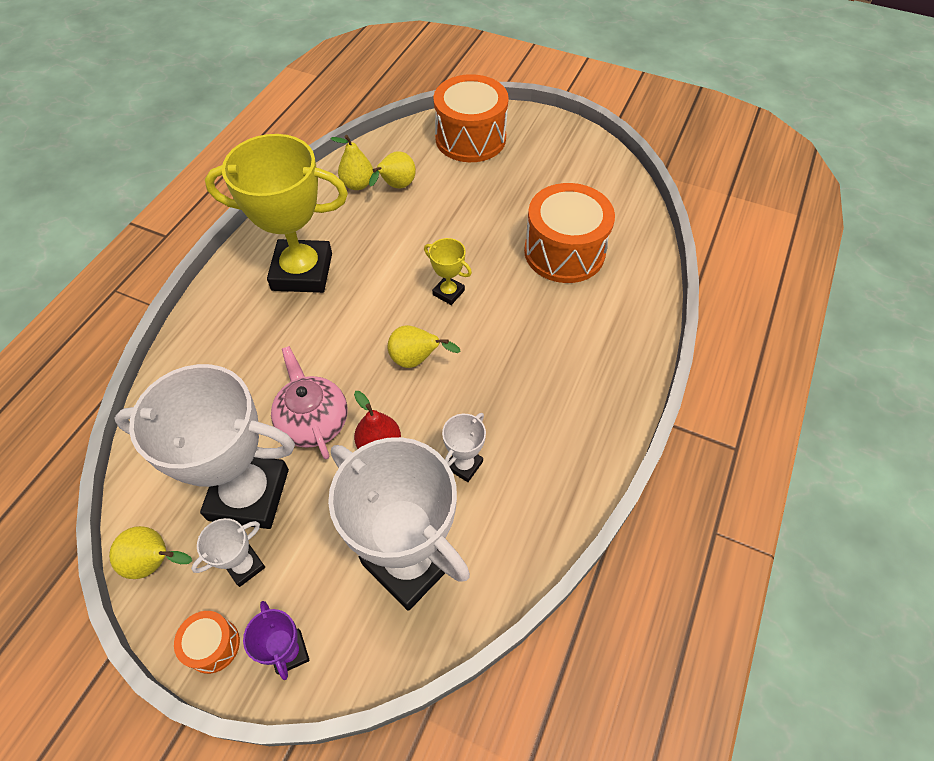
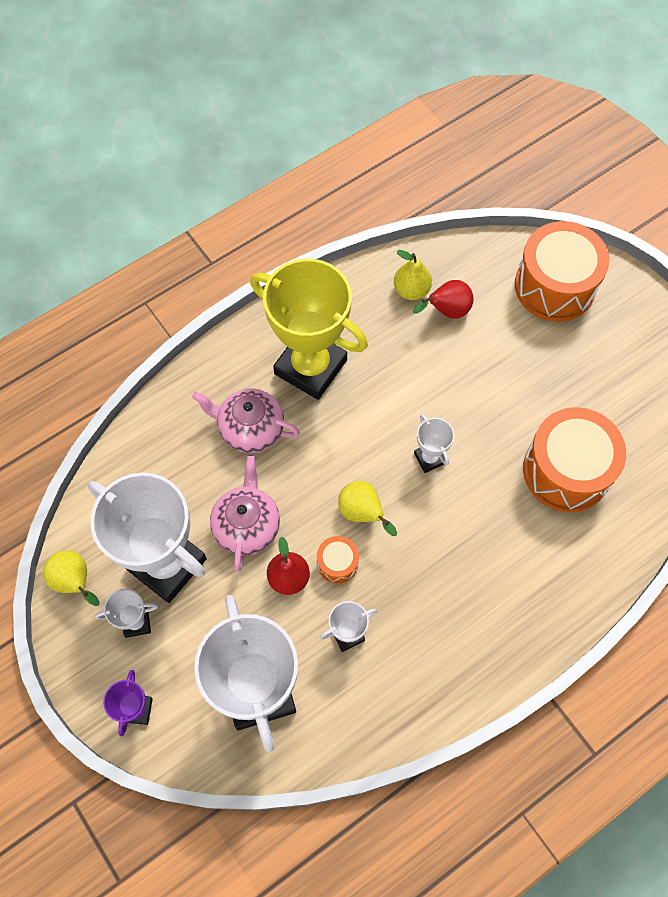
camera: 30 degrees right, 10 degrees up
(213, 645) = (87, 672): orange drum -> orange drum (337, 563)
(272, 342) = (250, 429): none -> pink teapot
(396, 186) = (446, 311): yellow pear -> red pear
(448, 292) = (429, 458): yellow trophy -> white trophy

